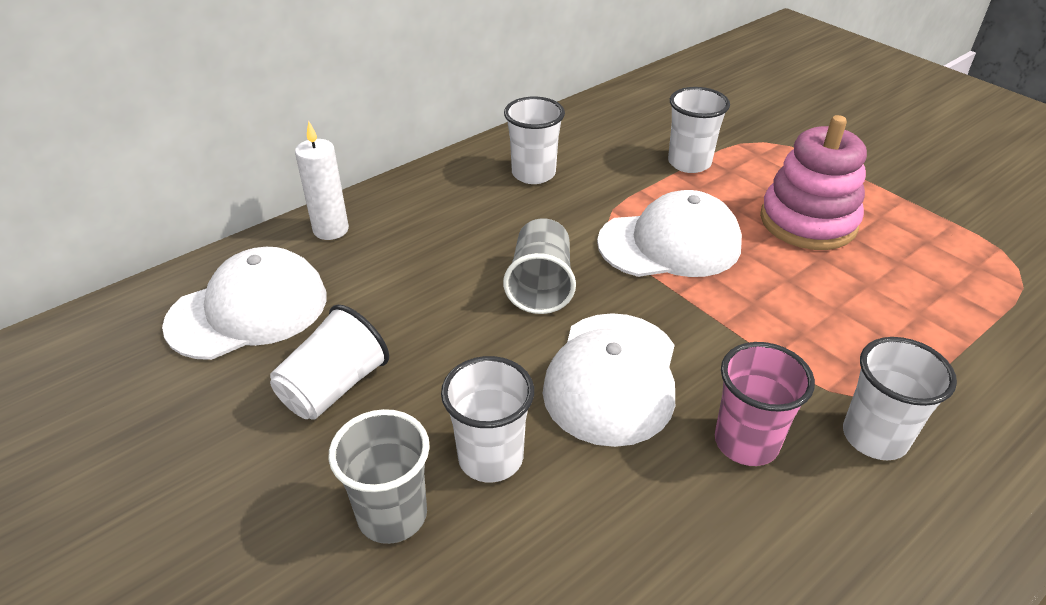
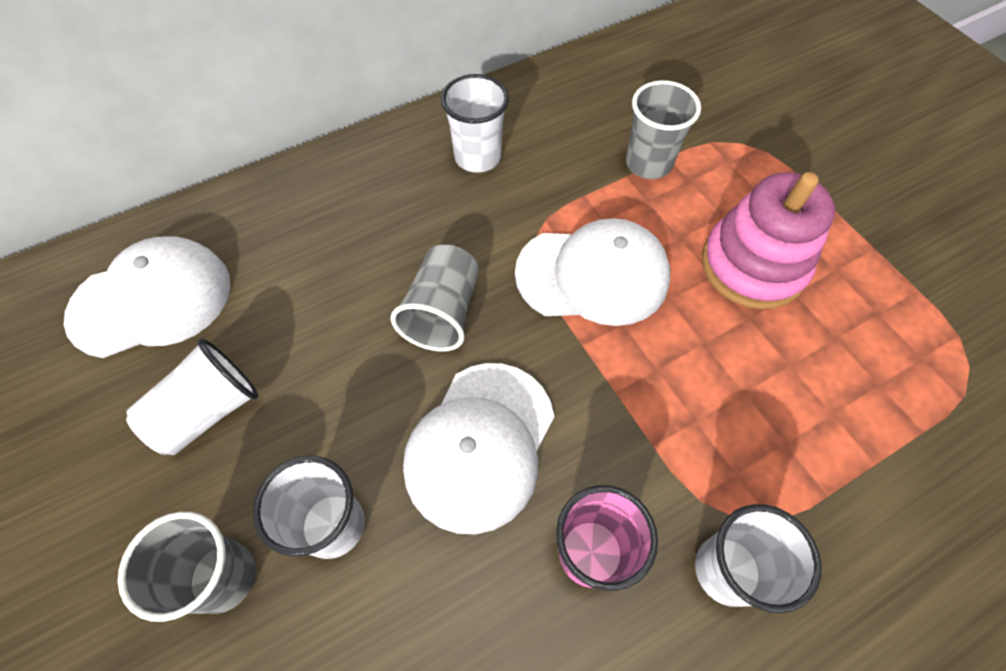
camera: 10 degrees right, 20 degrees up
(331, 230) = (254, 206): white candle -> none
(689, 163) = (648, 163): white cup -> grey cup

